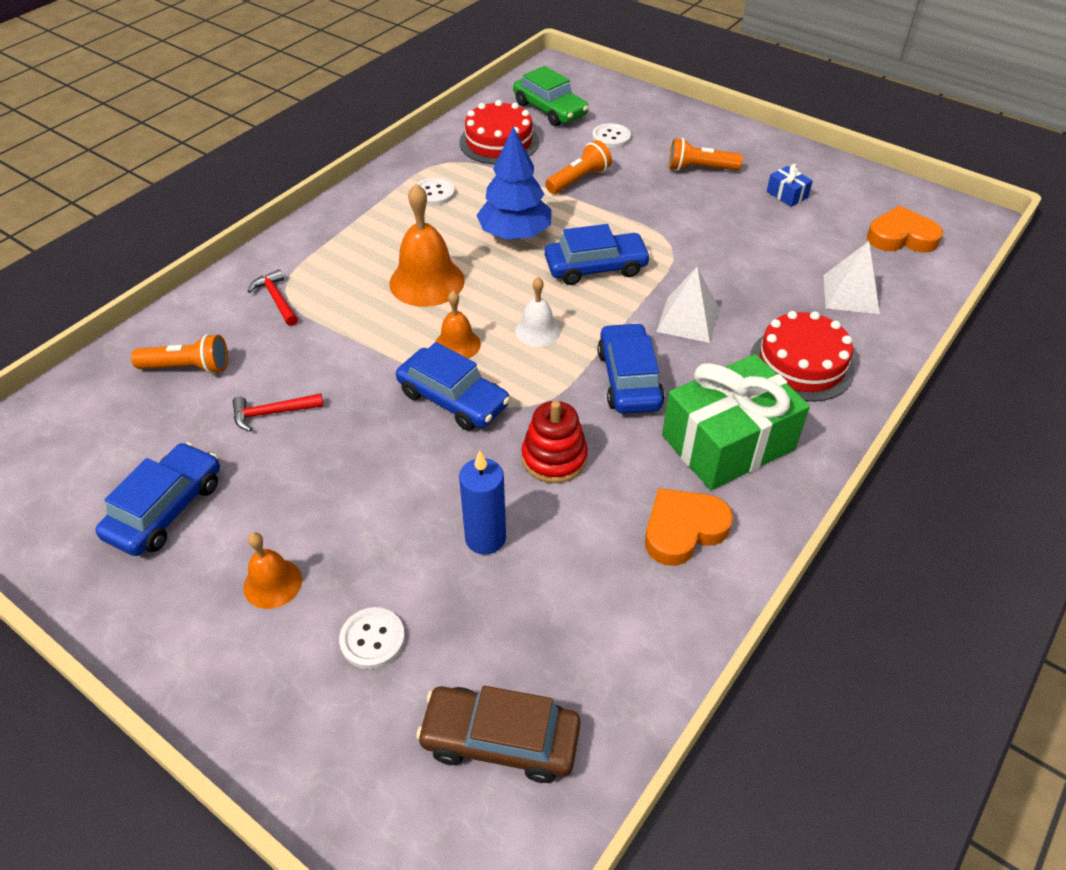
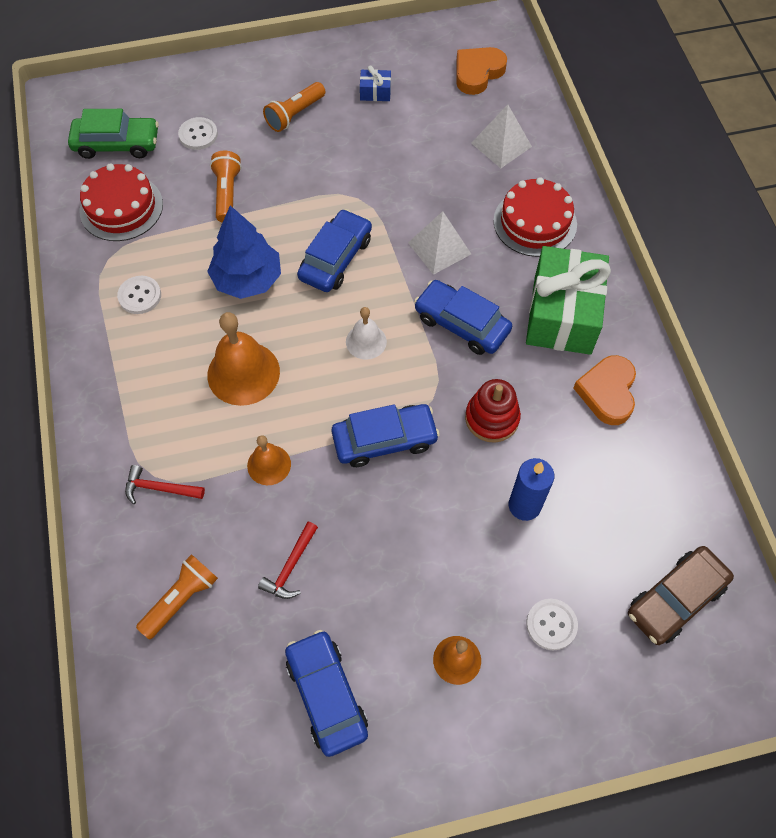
camera: 50 degrees left, 15 degrees up
(457, 344) = (332, 400): orange bell -> orange bell (269, 465)

